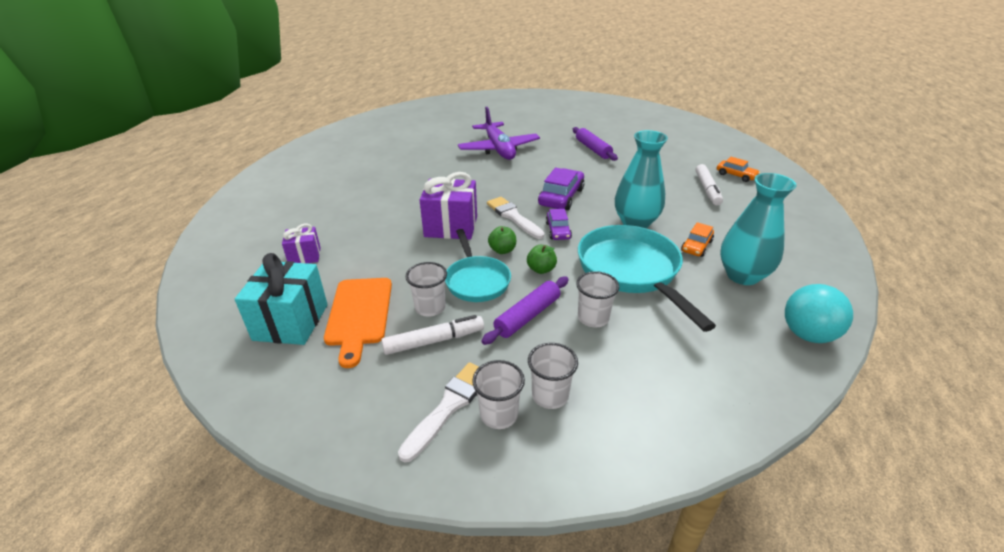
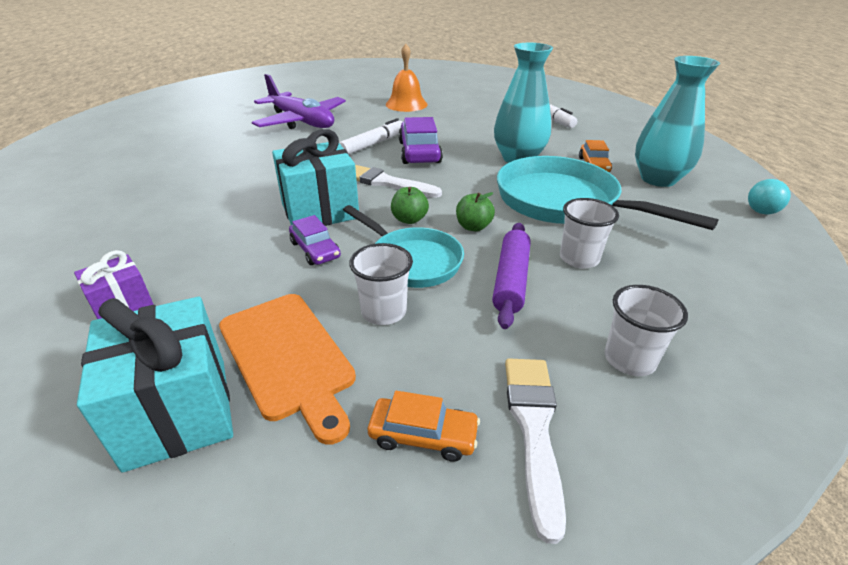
camera: 30 degrees left, 0 degrees up
(434, 341) = (429, 351): white marker -> white marker (373, 144)
(451, 227) = (320, 211): purple gift -> turquoise gift
(499, 414) = (602, 409): white cup -> none
(558, 231) = (450, 184): purple car -> purple car (315, 250)
(593, 149) = (406, 104): purple rolling pin -> orange bell
(736, 175) = (558, 102): orange car -> orange car (423, 435)
(807, 334) = (761, 212): turquoise ball -> turquoise ball, size x0.58

